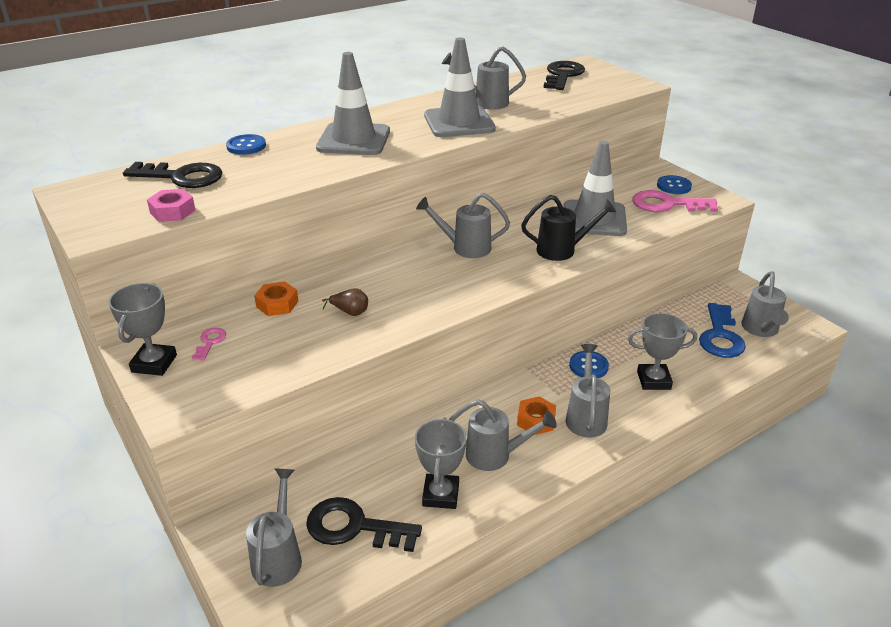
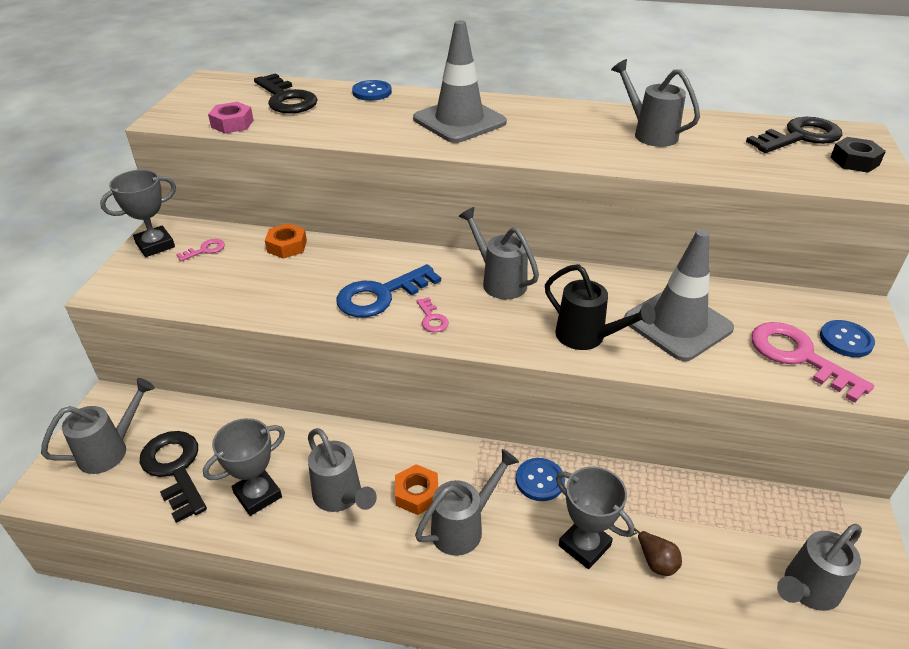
camera: 45 degrees right, 5 degrees up
(350, 312) = (320, 284): brown pear -> brown pear (655, 561)
(459, 122) = (583, 143): grey traffic cone -> none
(461, 289) = (432, 318): none -> pink key
(607, 78) = (854, 161): none -> black nut
(720, 336) = (738, 558): blue key -> blue key (381, 295)

